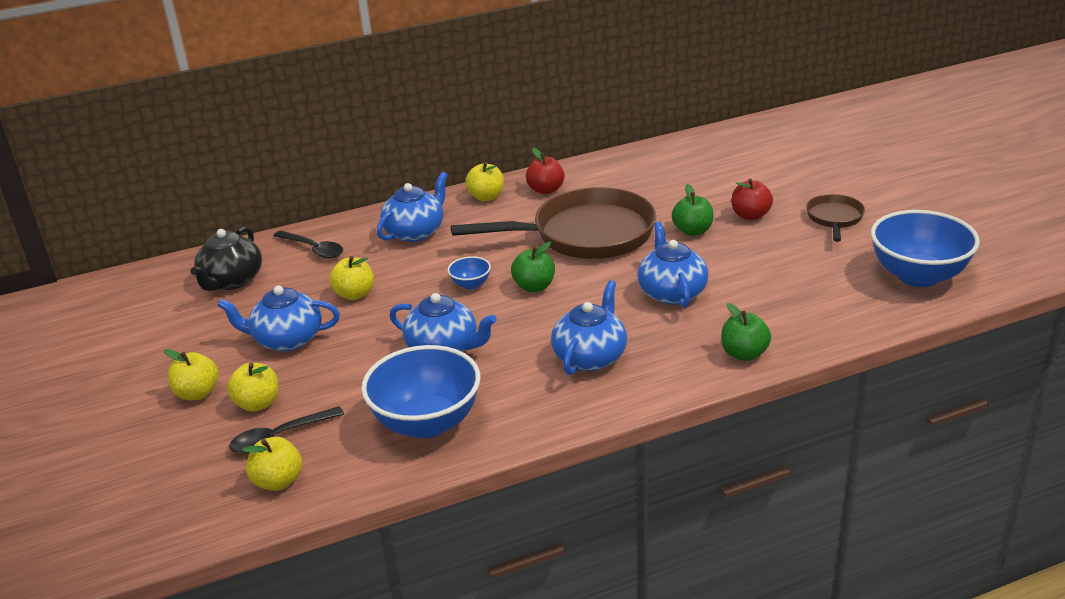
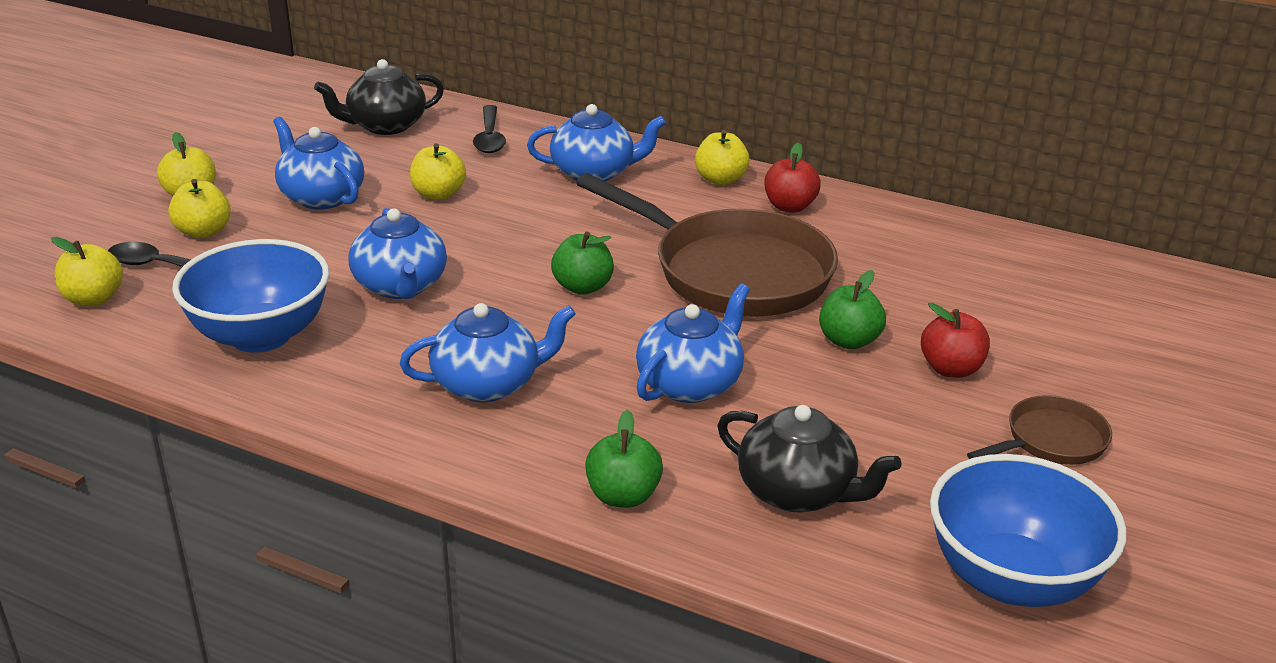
camera: 45 degrees right, 0 degrees up
(470, 284) = (537, 248): blue bowl -> none
(797, 301) = (797, 492): none -> black teapot

